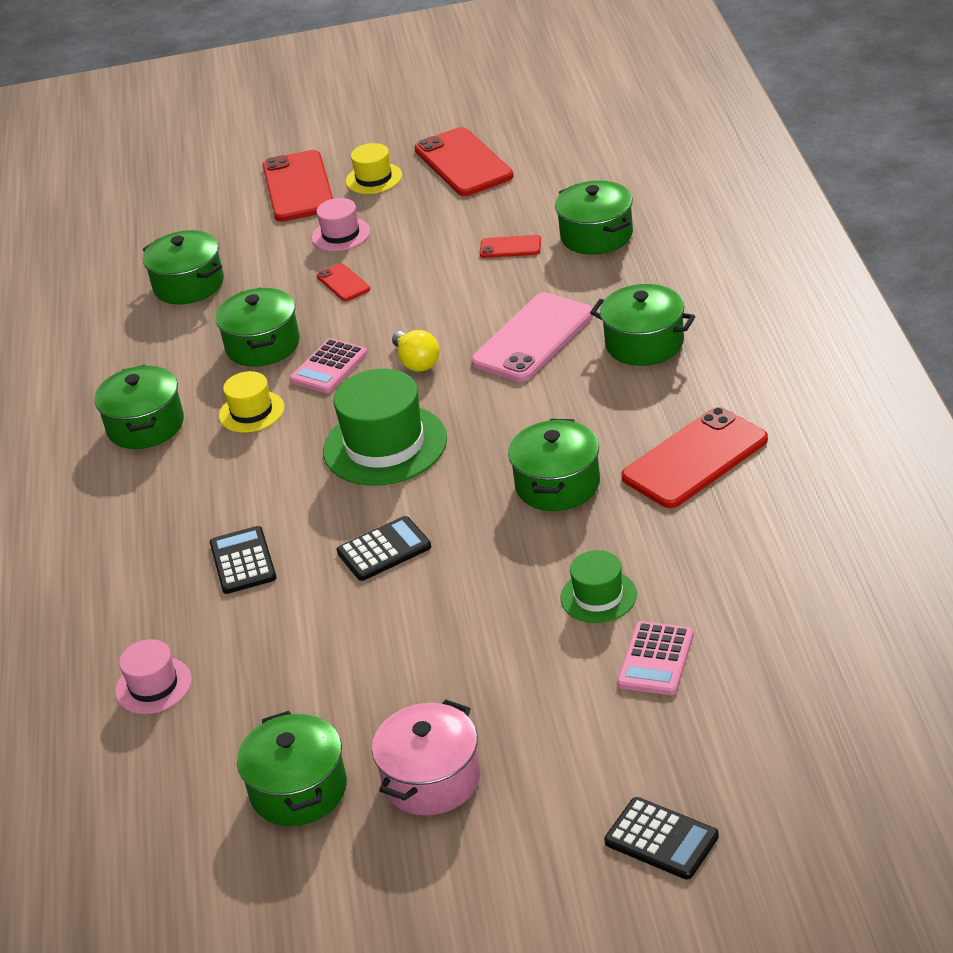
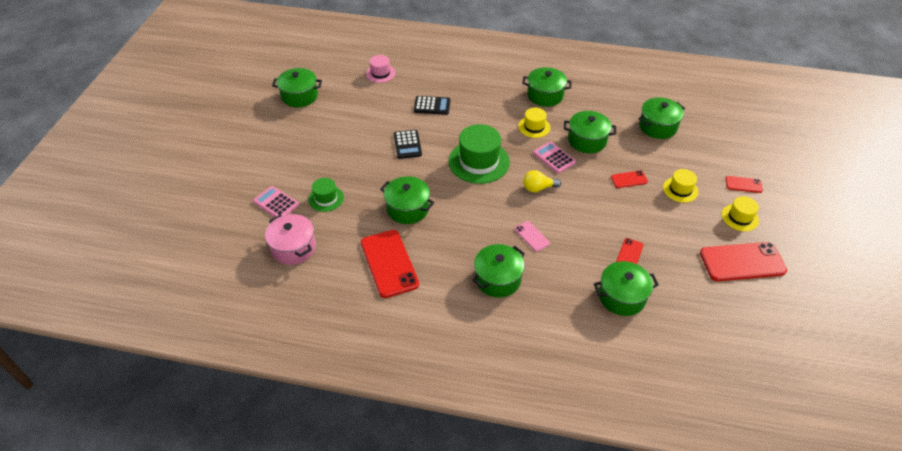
camera: 105 degrees right, 10 degrees up
(298, 187) = (743, 184): red phone -> red phone, size x0.49
(341, 234) = (680, 189): pink hat -> yellow hat
(431, 779) = (274, 127): pink pot -> pink pot (293, 248)
(533, 338) = (531, 236): pink phone -> pink phone, size x0.49
(661, 839) = (192, 174): black calculator -> none

